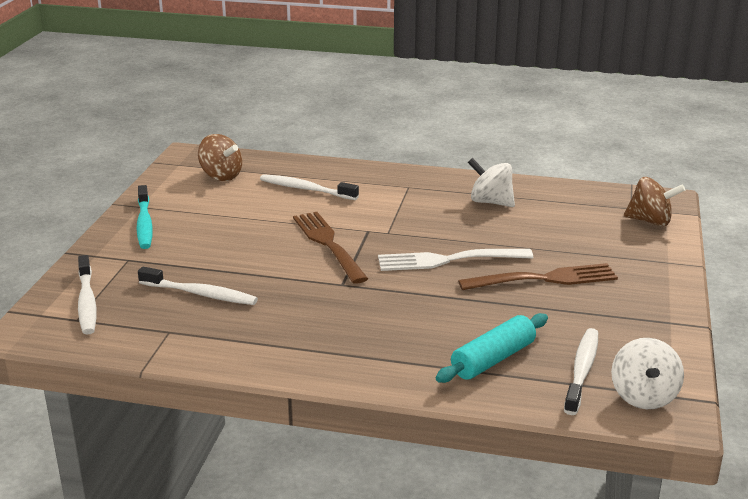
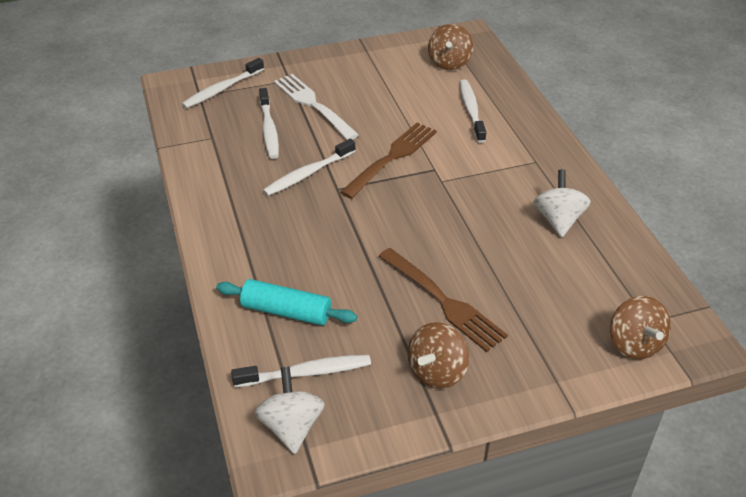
camera: 60 degrees right, 15 degrees up
(144, 224) = (343, 64): turquoise toothbrush -> none
(301, 292) = (308, 173): none -> white toothbrush
(449, 260) = (426, 232): white fork -> white fork (314, 105)
(624, 307) = (436, 372): none -> brown spinning top
(643, 396) = (291, 426): white spinning top -> white spinning top turned 105 degrees clockwise

